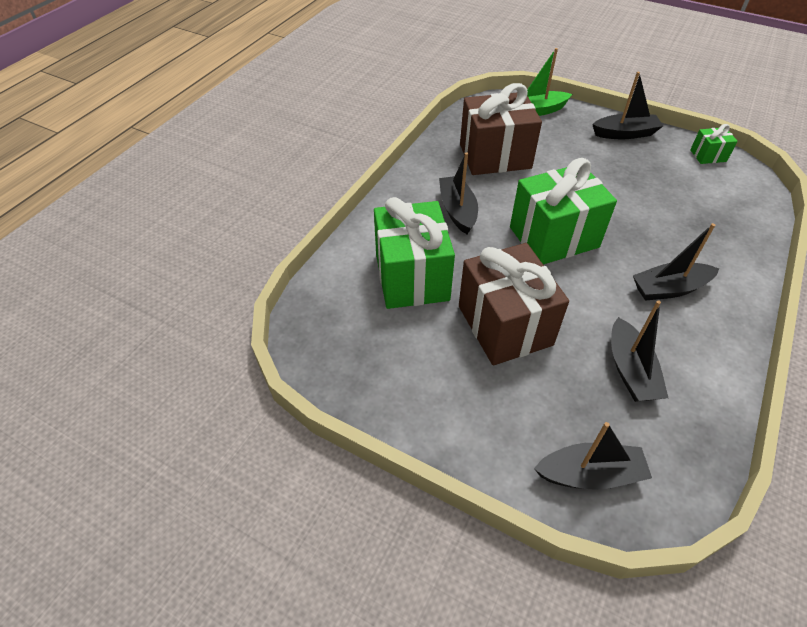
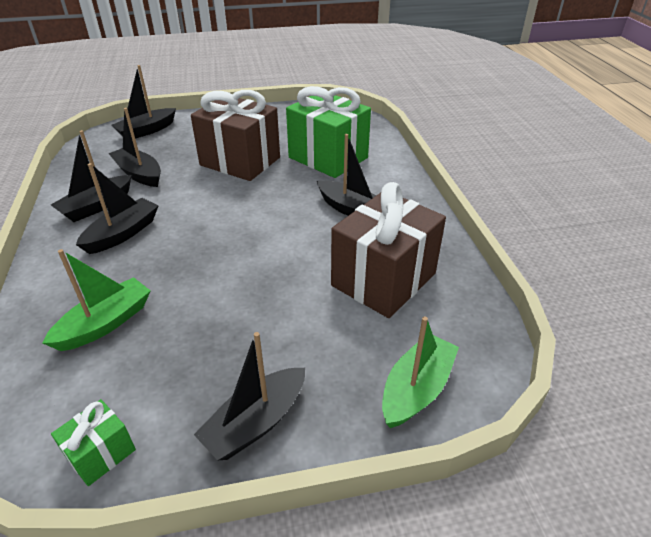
camera: 140 degrees right, 10 degrees down
(554, 237) = (250, 228): green gift -> none
(690, 341) = (96, 206): none -> black boat
(697, 216) = (105, 323): none -> green boat

